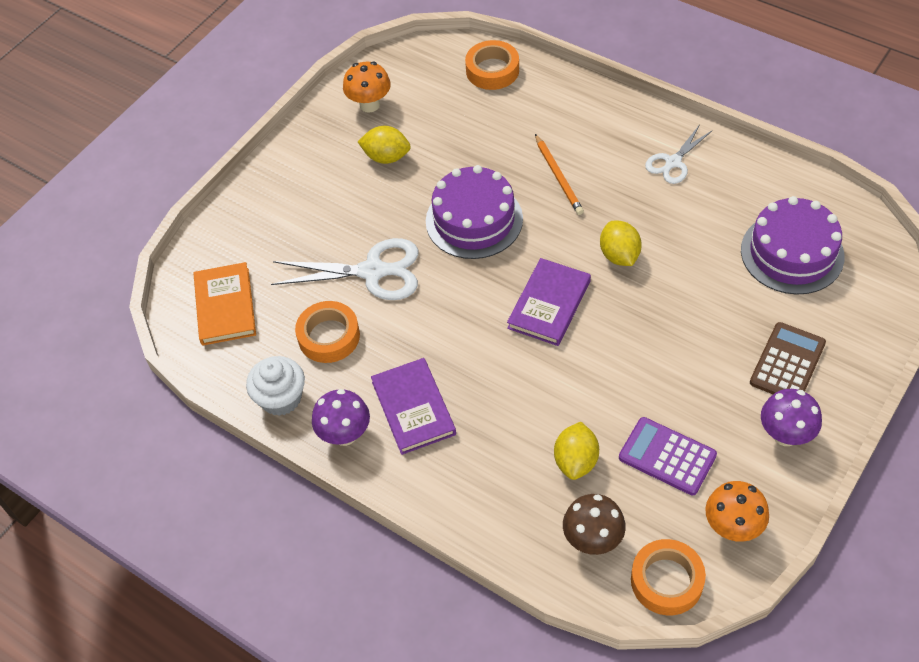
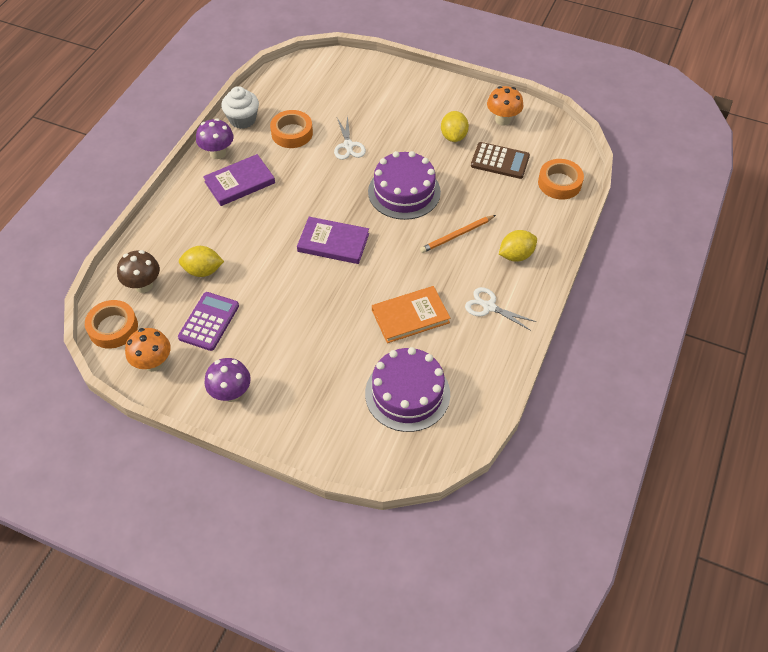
camera: 75 degrees right, 0 degrees up
(225, 306) = (310, 82): orange book -> orange book (410, 316)
(372, 271) = (348, 145): white scissors -> white scissors, size x0.60
(619, 255) = (385, 279): yellow lemon -> yellow lemon (516, 255)
(787, 363) = (296, 393): brown calculator -> brown calculator (500, 161)

